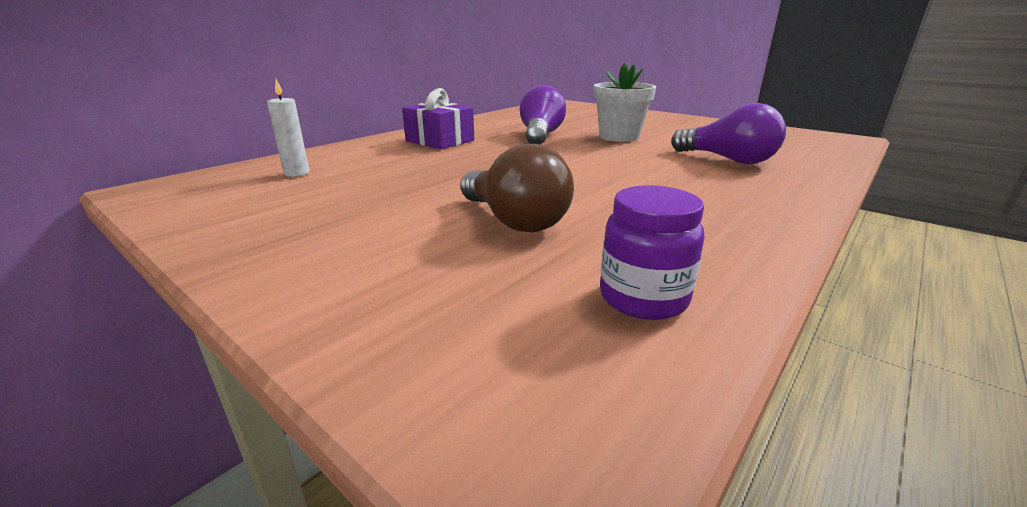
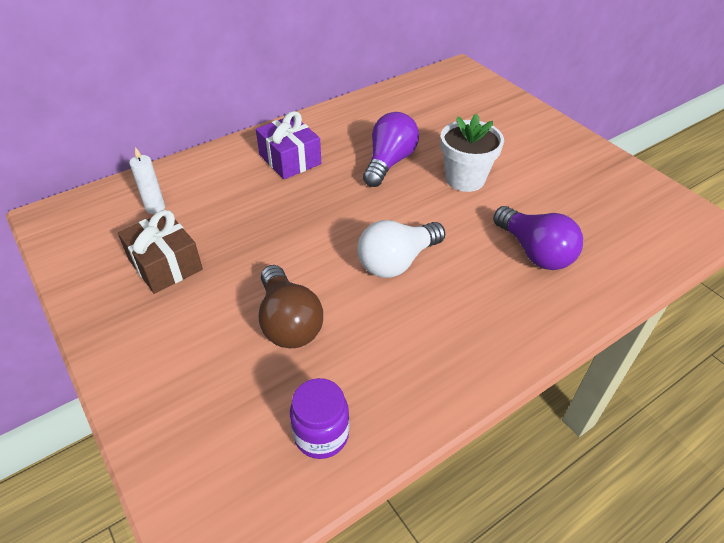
camera: 15 degrees right, 20 degrees up
(324, 202) = (165, 264): none -> brown gift
(602, 176) = (397, 262): none -> white light bulb

